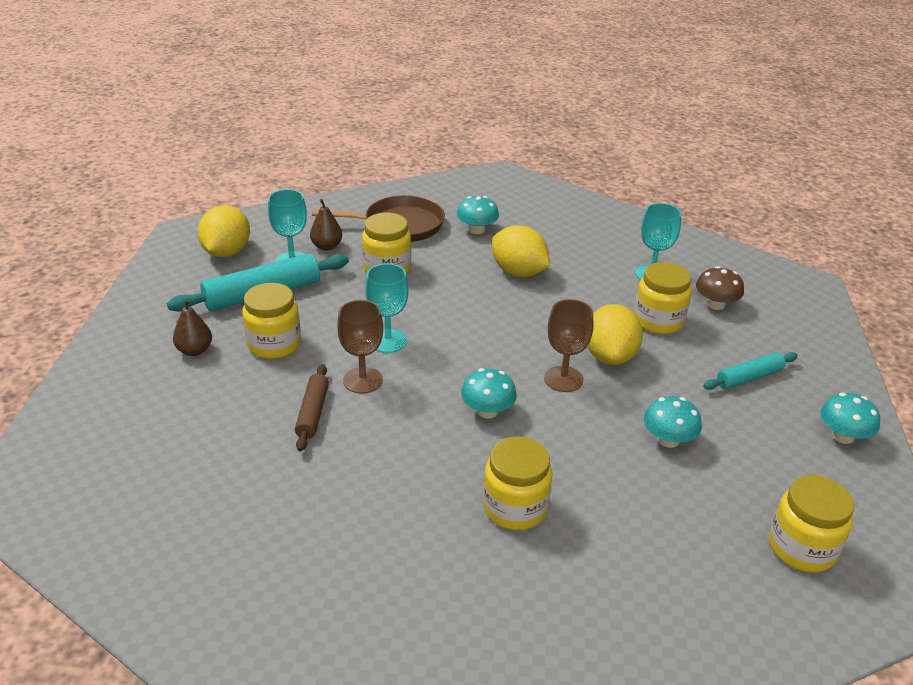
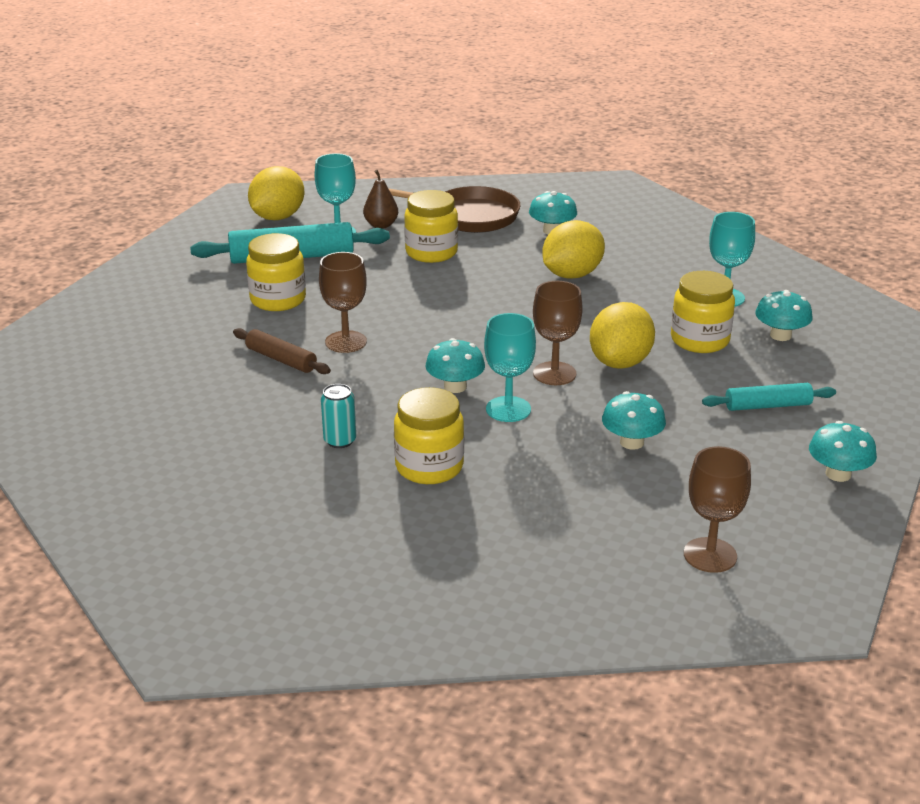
camera: 20 degrees right, 5 degrees down
(195, 350) = (200, 293): brown pear -> none
(312, 413) = (281, 359): brown rolling pin -> brown rolling pin turned 75 degrees counterclockwise
(388, 341) = (392, 314): turquoise goblet -> turquoise goblet (508, 409)
(417, 496) = (340, 441): none -> turquoise can
(518, 272) = (572, 275): yellow lemon -> yellow lemon turned 75 degrees clockwise
(715, 304) = (780, 335): brown mushroom -> turquoise mushroom
(801, 548) = (710, 555): yellow jar -> brown goblet

